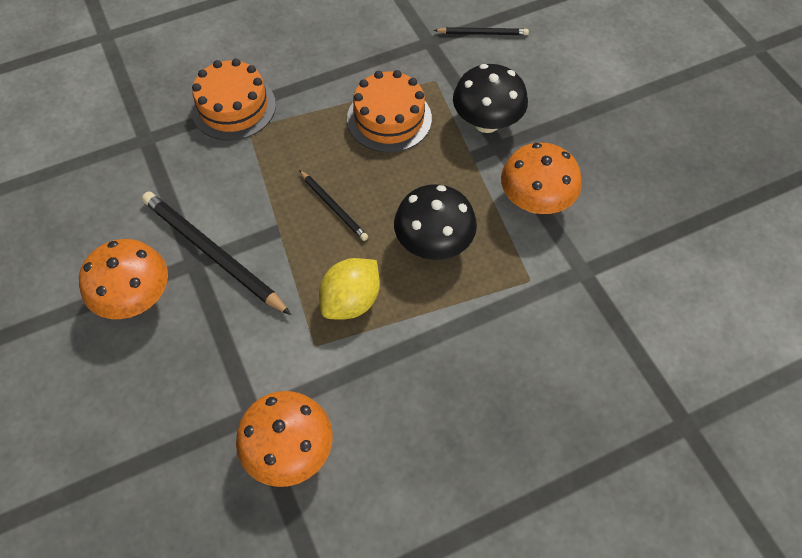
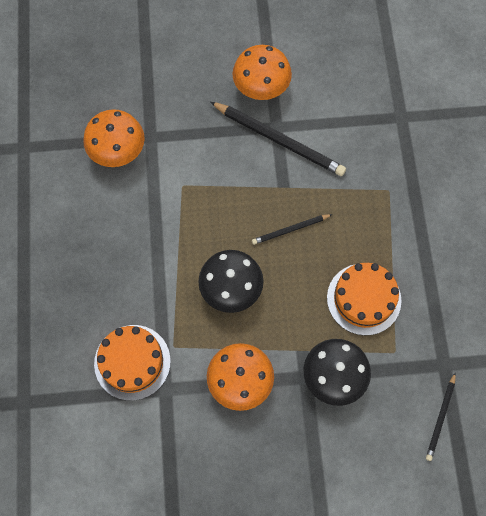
camera: 110 degrees right, 10 degrees up
(212, 254) = (279, 140): black pencil -> black pencil turned 60 degrees clockwise
(233, 107) = (414, 184): orange cake -> orange cake (132, 362)
(351, 301) = (206, 218): yellow lemon -> none

